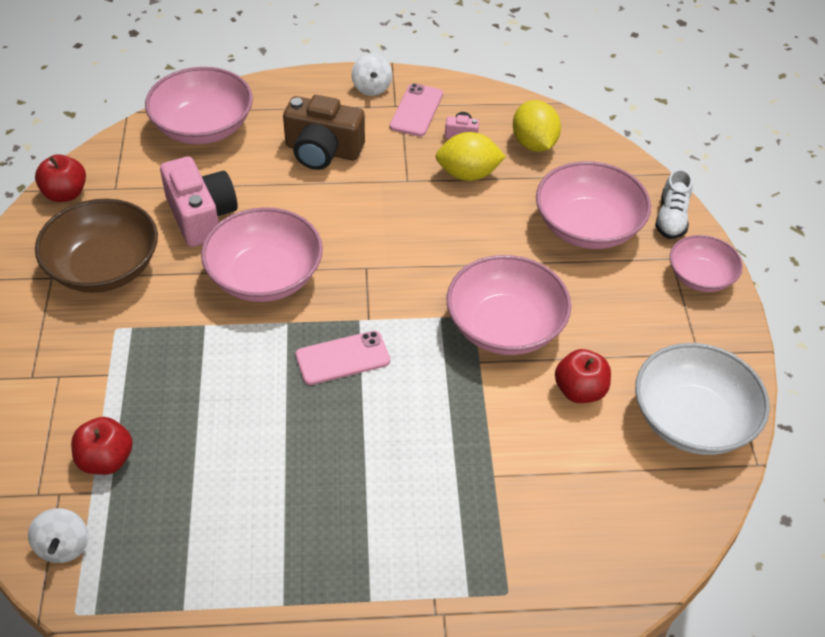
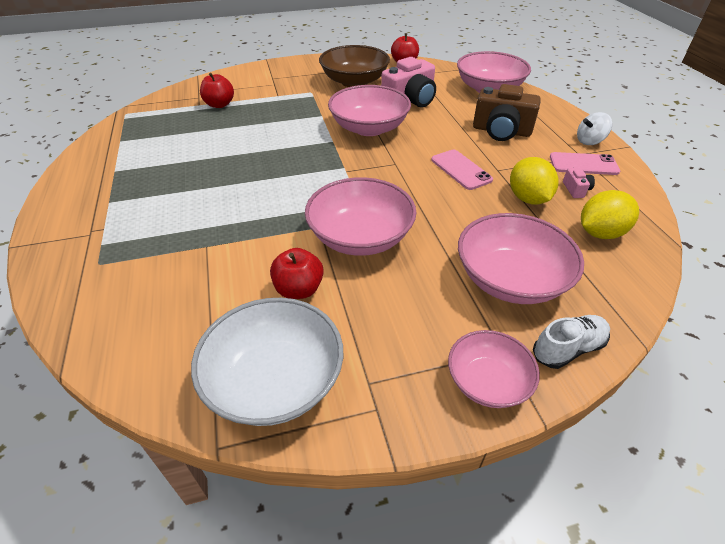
camera: 80 degrees right, 5 degrees down
(63, 546) = (166, 104): white spinning top -> none
(322, 151) = (501, 131): brown camera -> brown camera turned 75 degrees counterclockwise
(342, 358) = (307, 165): pink phone -> pink phone (461, 170)
(671, 218) = (568, 349): white shoe -> white shoe turned 150 degrees clockwise

